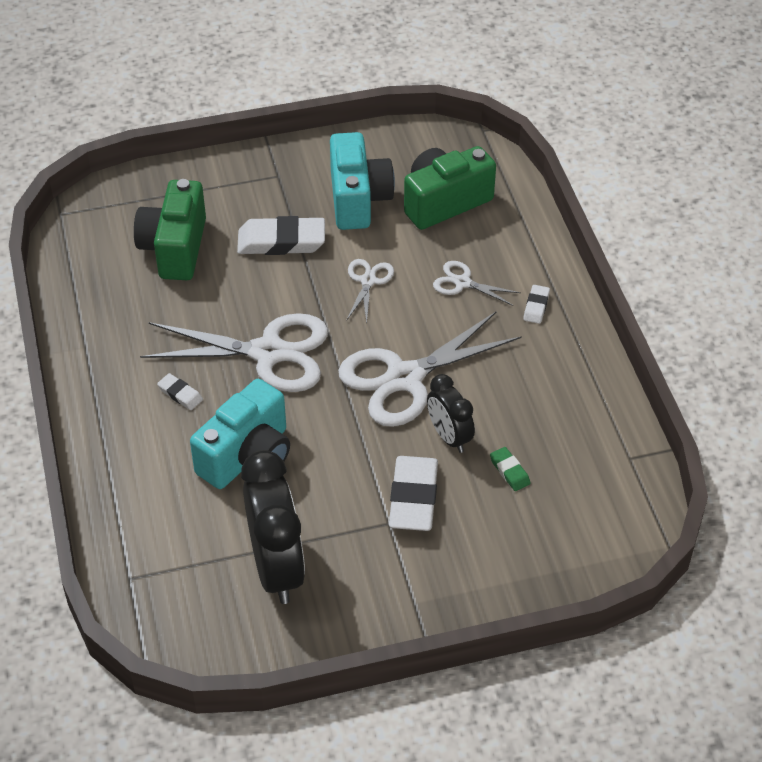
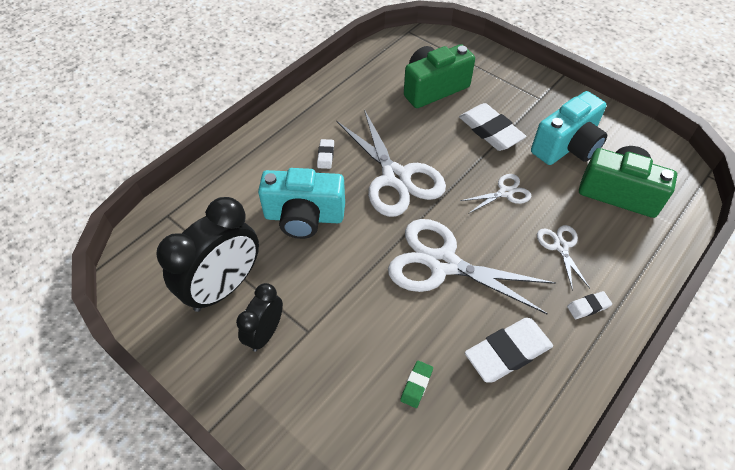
camera: 55 degrees right, 5 degrees up
(413, 498) = (341, 334): white eraser -> white eraser (507, 352)
(449, 437) = (415, 323): black clock -> black clock (265, 333)

